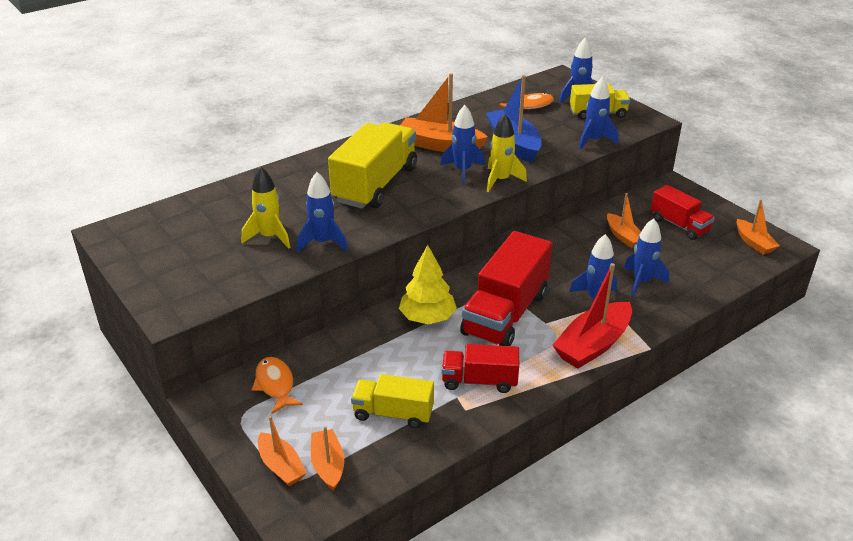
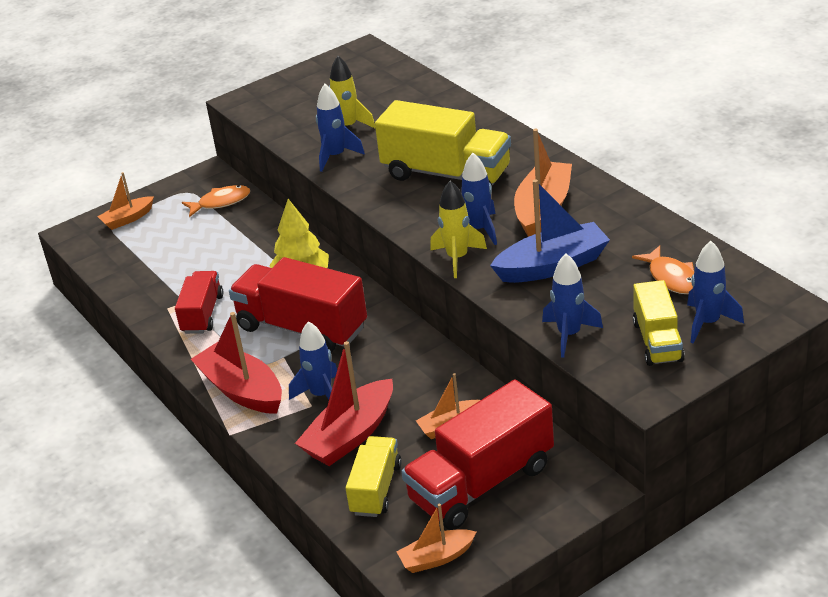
camera: 95 degrees right, 0 degrees up
(328, 465) = (122, 240): orange boat -> none
(393, 413) = (172, 267): yellow truck -> yellow truck (376, 489)
(641, 282) = (350, 435): blue rocket -> red boat
(679, 225) = (481, 483): red truck -> red truck, size x1.74

